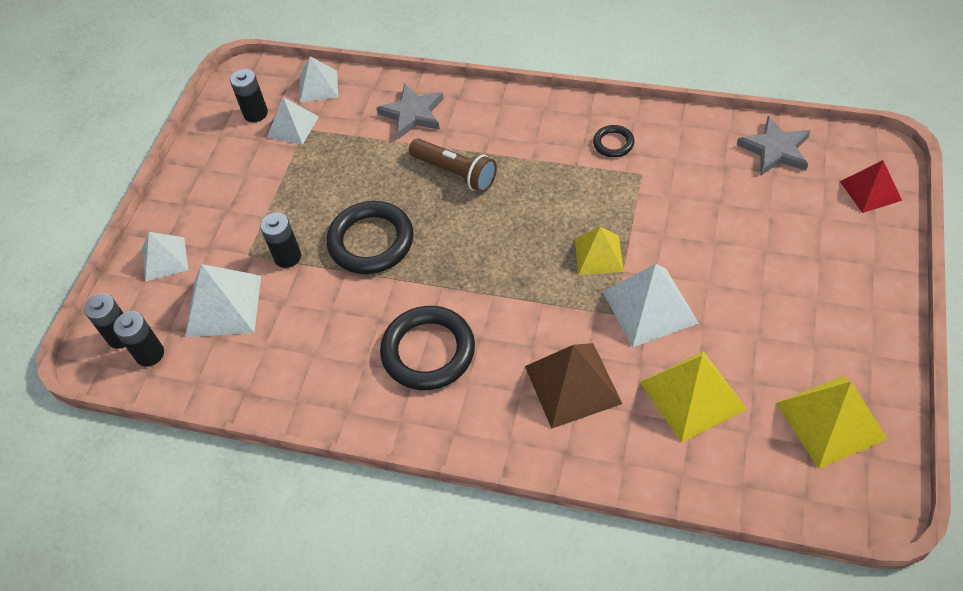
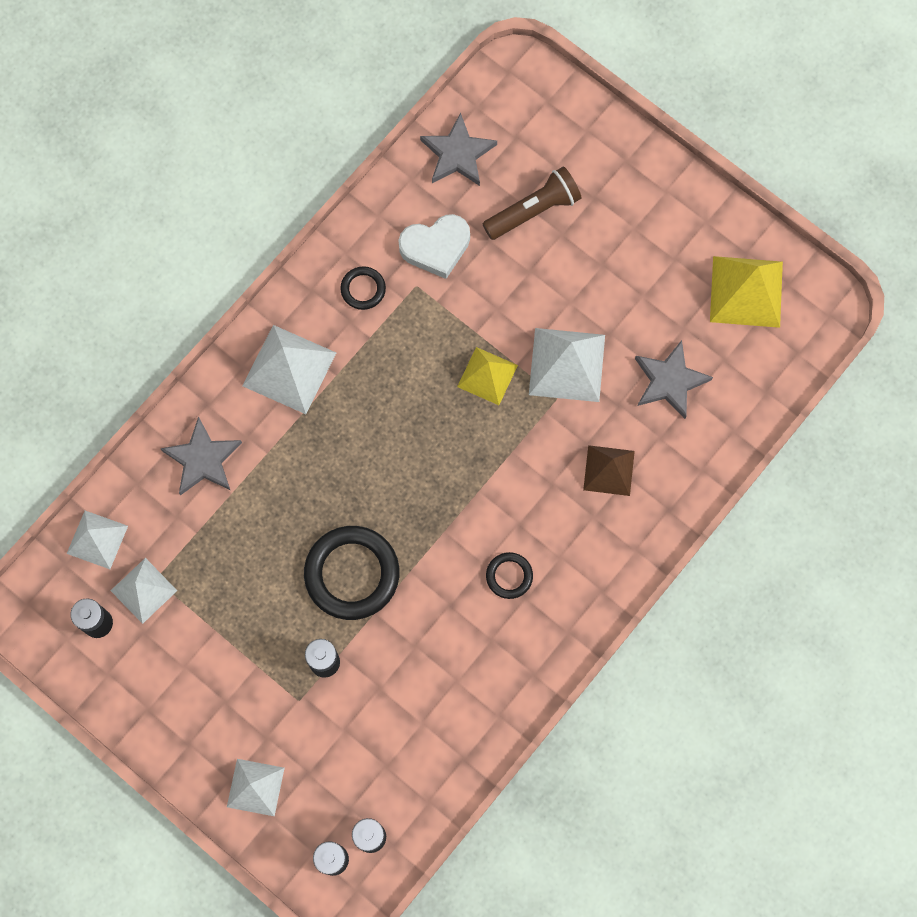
camera: 70 degrees left, 20 degrees up
(223, 306) = (351, 746): white pyramid -> white pyramid (289, 369)
(428, 351) = (509, 576): black ring -> black ring, size x0.49
(455, 173) = (311, 455): brown flashlight -> brown flashlight (533, 210)
(573, 384) = (609, 470): brown pyramid -> brown pyramid, size x0.65
(684, 171) = (436, 247): none -> white heart
(692, 395) = (669, 381): yellow pyramid -> grey star
(870, 190) = (550, 108): red pyramid -> none

